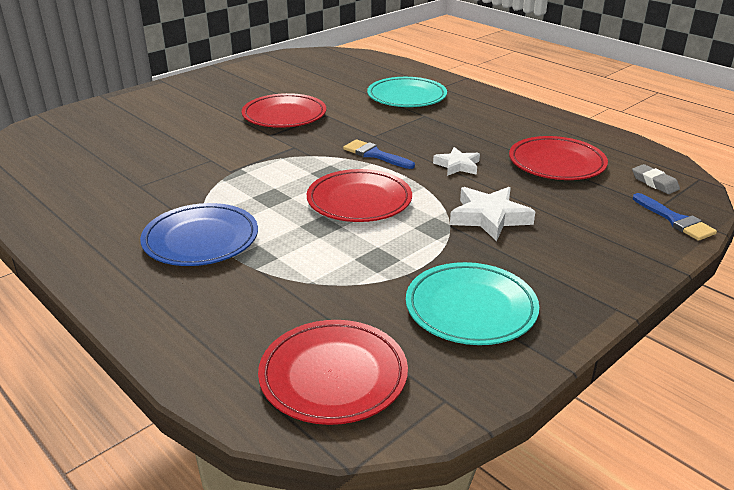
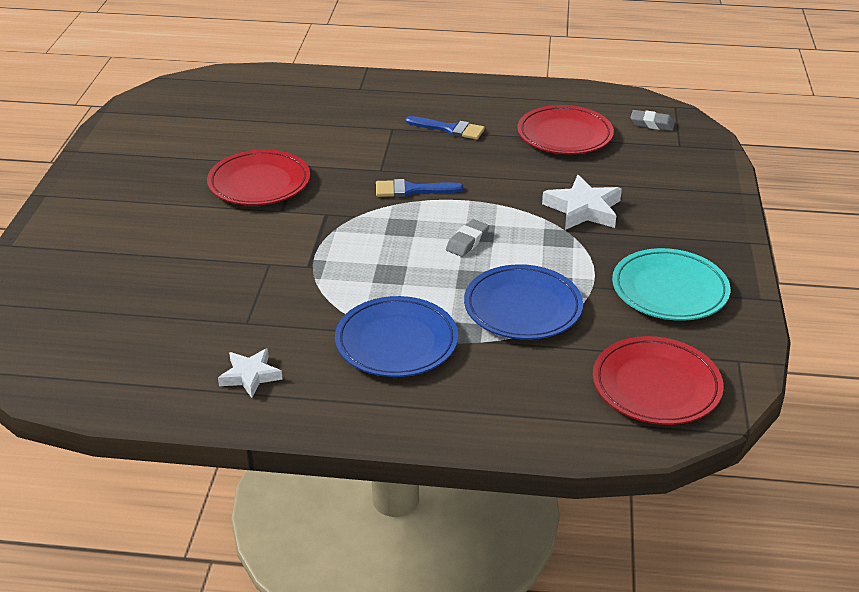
camera: 40 degrees left, 5 degrees up
(325, 261) = (522, 307): none -> blue plate
(359, 201) = (467, 242): red plate -> grey eraser
(406, 97) = (345, 113): turquoise plate -> none
(457, 165) = (494, 171): white star -> white star (250, 376)
(675, 220) = (702, 152): blue brush -> blue brush (450, 129)

